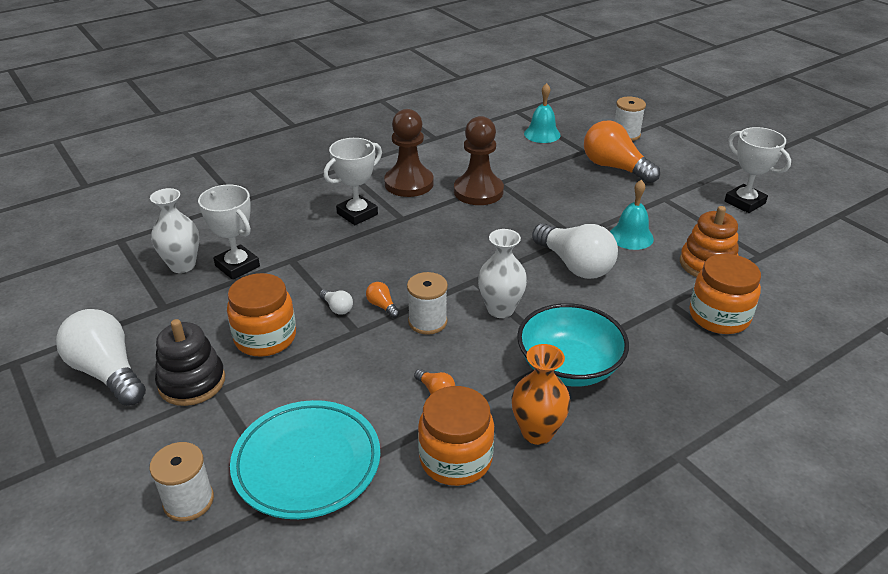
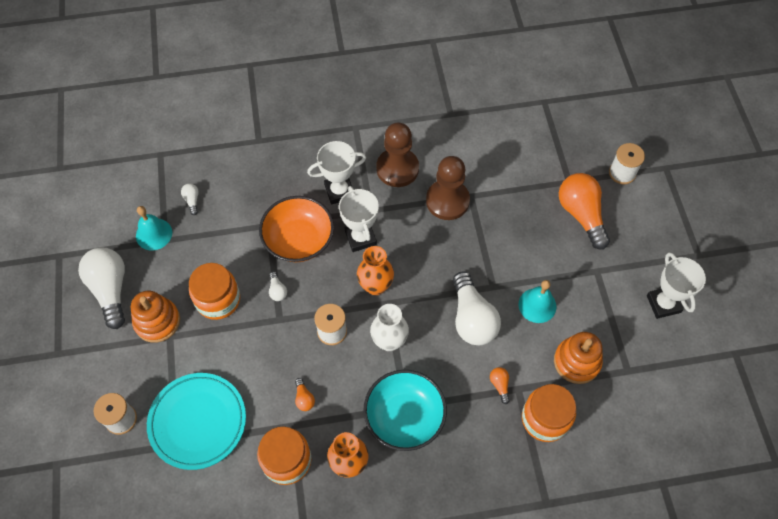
camera: 25 degrees right, 25 degrees up
(182, 265) = (192, 200): white vase -> white light bulb
(192, 382) = (157, 321): black stacking toy -> orange stacking toy
(237, 266) = (228, 217): white trophy -> white trophy (360, 238)
(335, 261) = (299, 240): none -> orange bowl
(382, 306) = (309, 302): orange light bulb -> orange light bulb (499, 385)
(451, 271) = (375, 286): none -> orange vase
(542, 134) = (546, 144): turquoise bell -> turquoise bell (154, 234)

